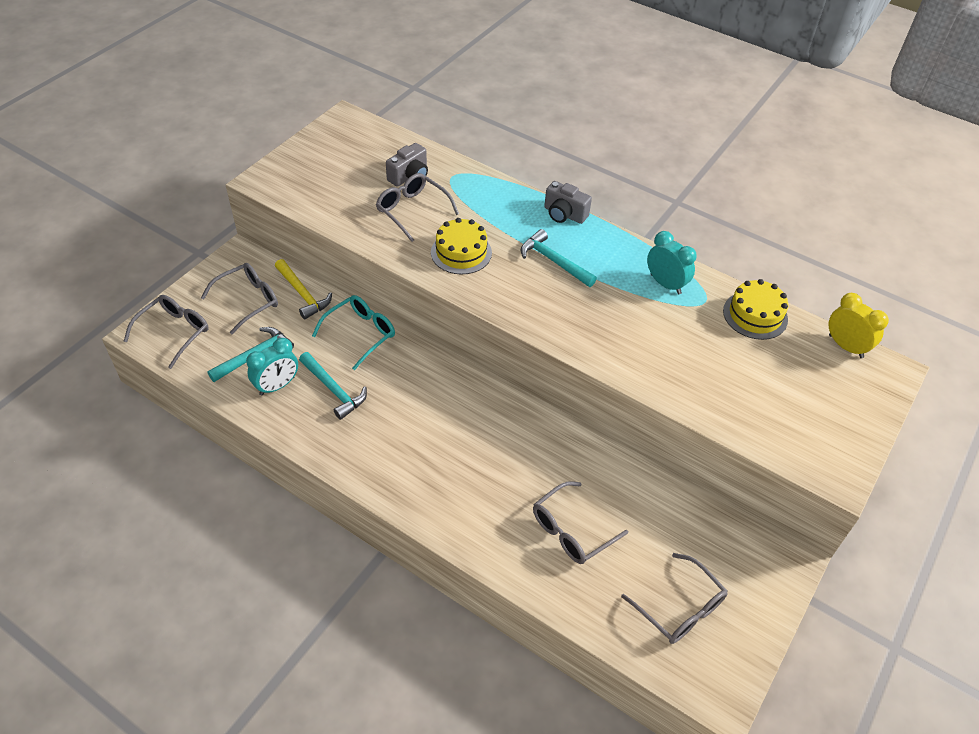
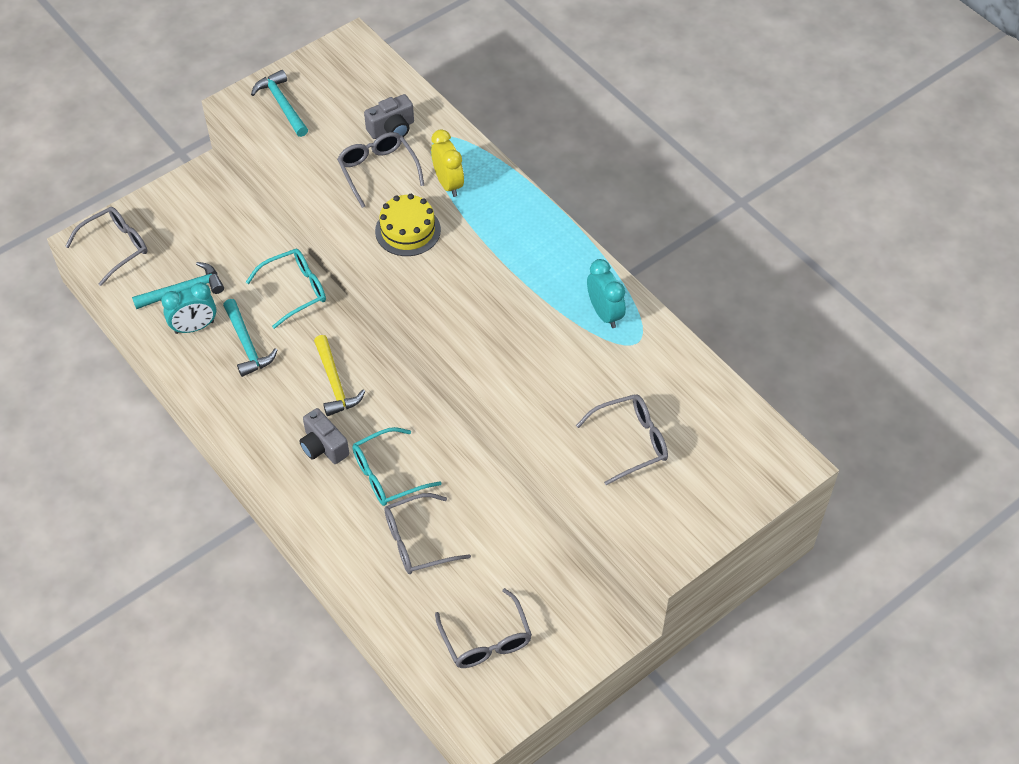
camera: 20 degrees right, 5 degrees up
(248, 300) = (197, 228): grey glasses -> grey glasses (631, 442)
(303, 294) = (254, 233): yellow hammer -> yellow hammer (335, 383)
(515, 476) = (387, 475): none -> turquoise glasses
(554, 261) = (499, 262): turquoise hammer -> turquoise hammer (282, 104)
(564, 214) = (536, 209): grey camera -> grey camera (323, 446)
(755, 315) = (682, 370): yellow cake -> none
(845, 346) = (760, 426): yellow clock -> yellow clock (448, 184)

